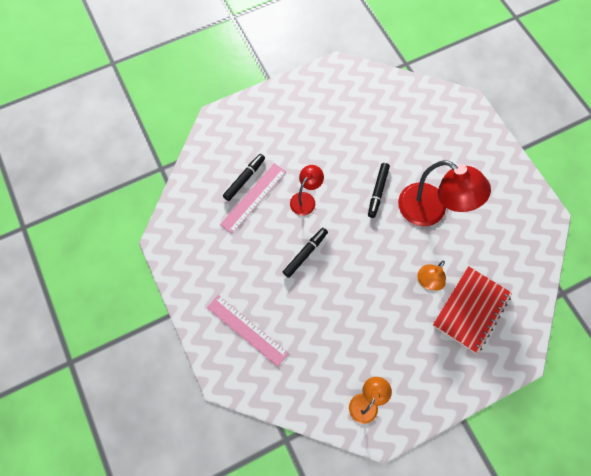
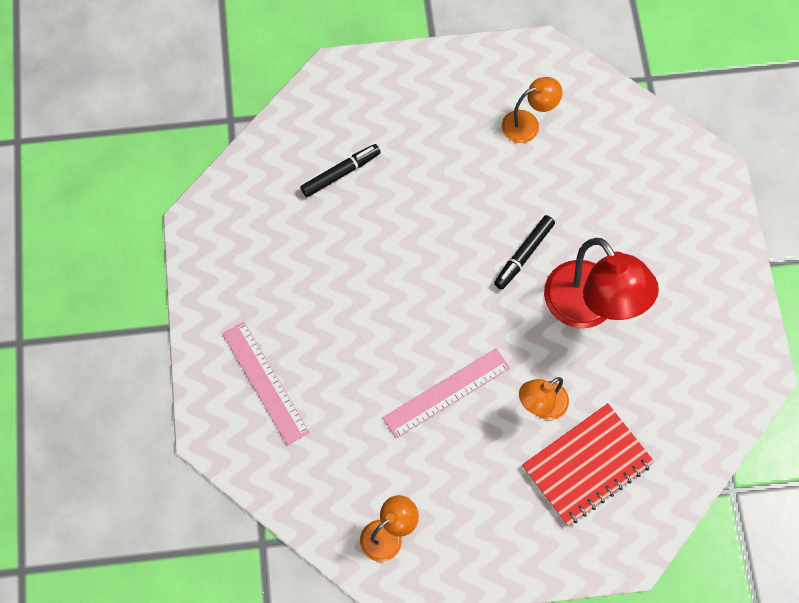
camera: 20 degrees right, 0 degrees up
(253, 198) = (343, 204): pink ruler -> pink ruler (446, 393)
(305, 254) = (385, 307): black marker -> none
(306, 199) = (416, 231): red lamp -> none
(347, 112) = (528, 124): none -> orange lamp

